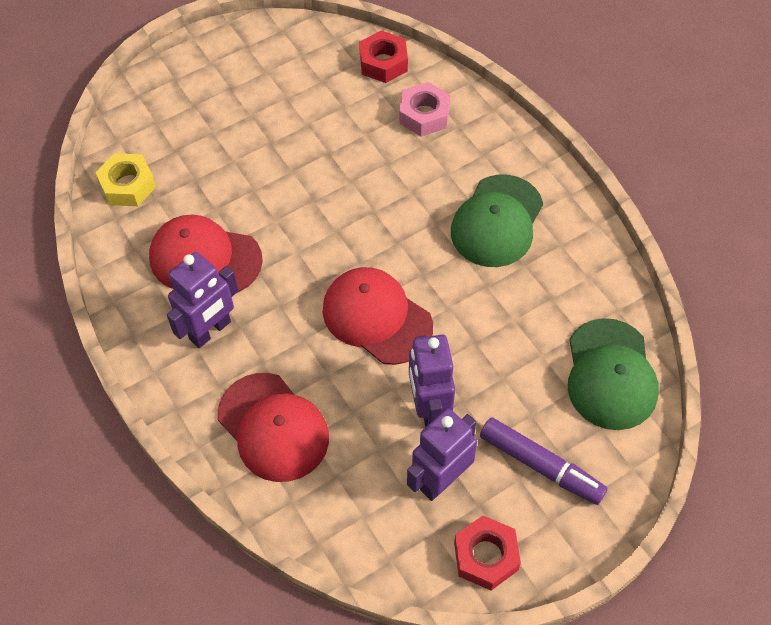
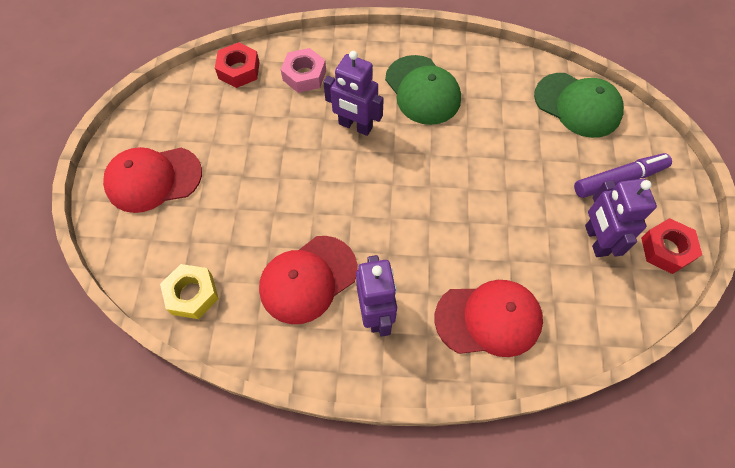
camera: 55 degrees left, 5 degrees up
(377, 317) = (445, 201): red cap -> red cap (153, 179)
(429, 408) = (537, 214): purple robot -> purple robot (355, 126)

